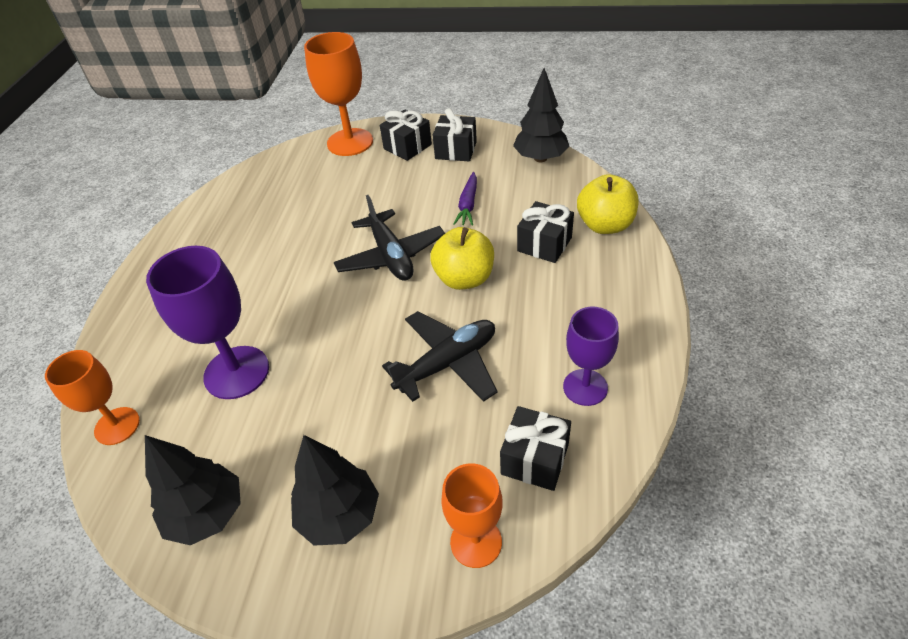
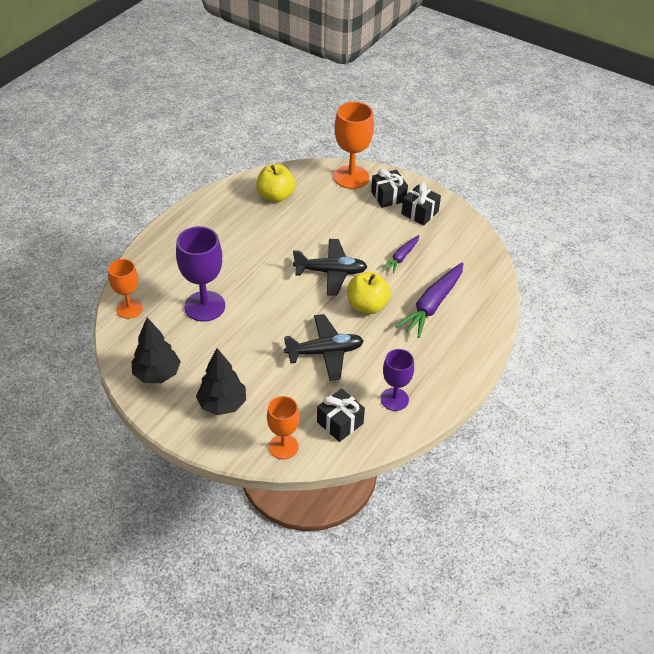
camera: 20 degrees right, 0 degrees up
(391, 256) = (331, 272): black plane -> black plane turned 90 degrees counterclockwise
(540, 158) = (474, 243): black tree -> none
(544, 244) = (432, 305): black gift -> purple carrot
(605, 225) = (481, 309): yellow apple -> yellow apple (276, 196)

